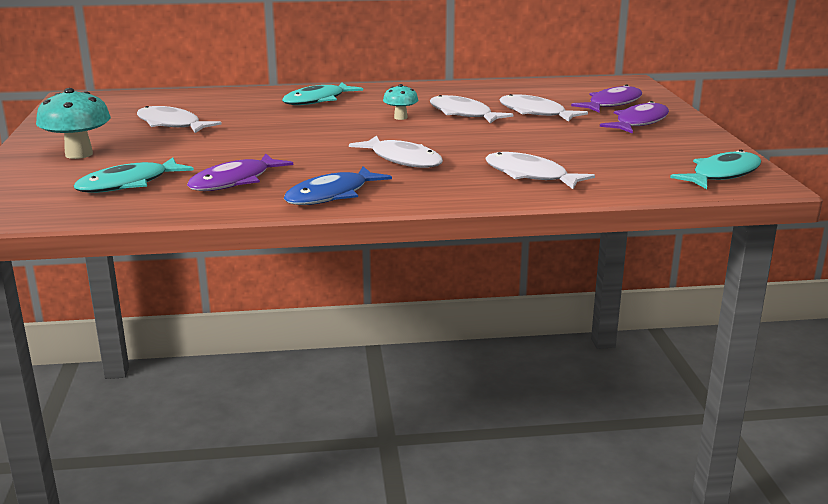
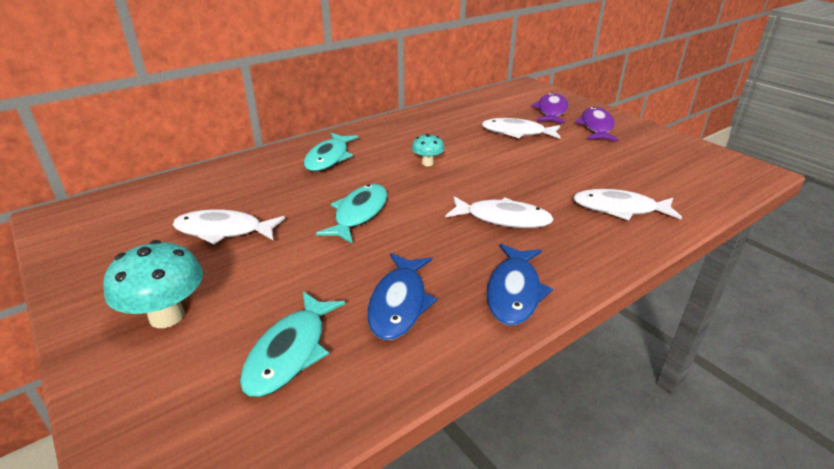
camera: 30 degrees left, 10 degrees up
(235, 181) = (399, 303): purple fish -> blue fish
(463, 114) = (469, 147): white fish -> none
(722, 175) = (725, 169): turquoise fish -> turquoise fish (359, 214)

